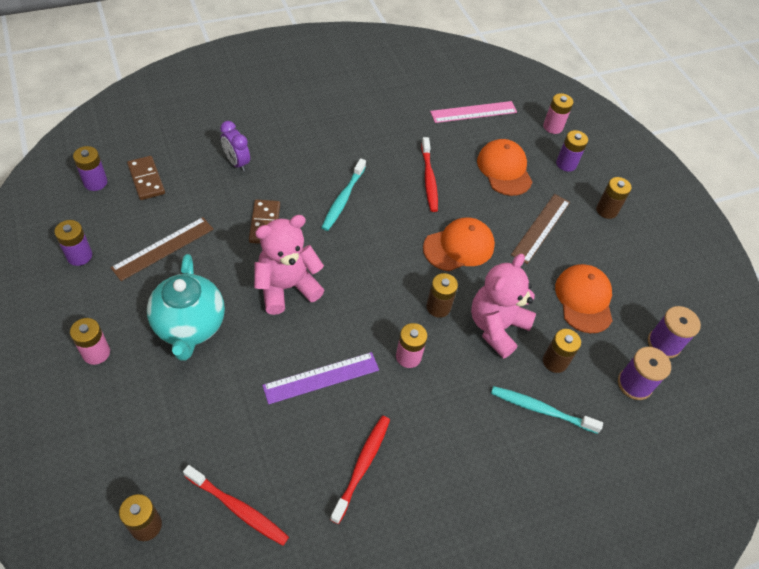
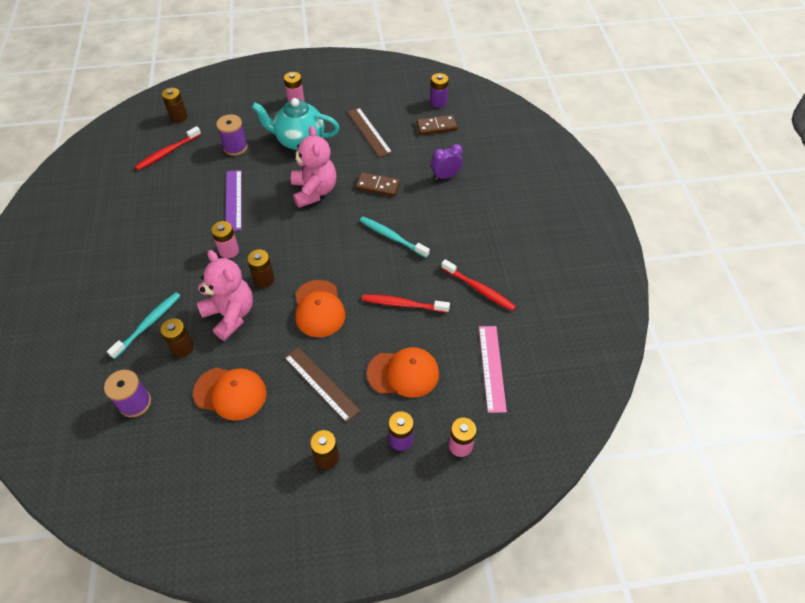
camera: 110 degrees right, 0 degrees up
(79, 256) = (373, 95): purple battery -> none
(362, 466) = (162, 211): red toothbrush -> red toothbrush (479, 289)
(664, 343) = (159, 446): purple spool -> purple spool (235, 147)

